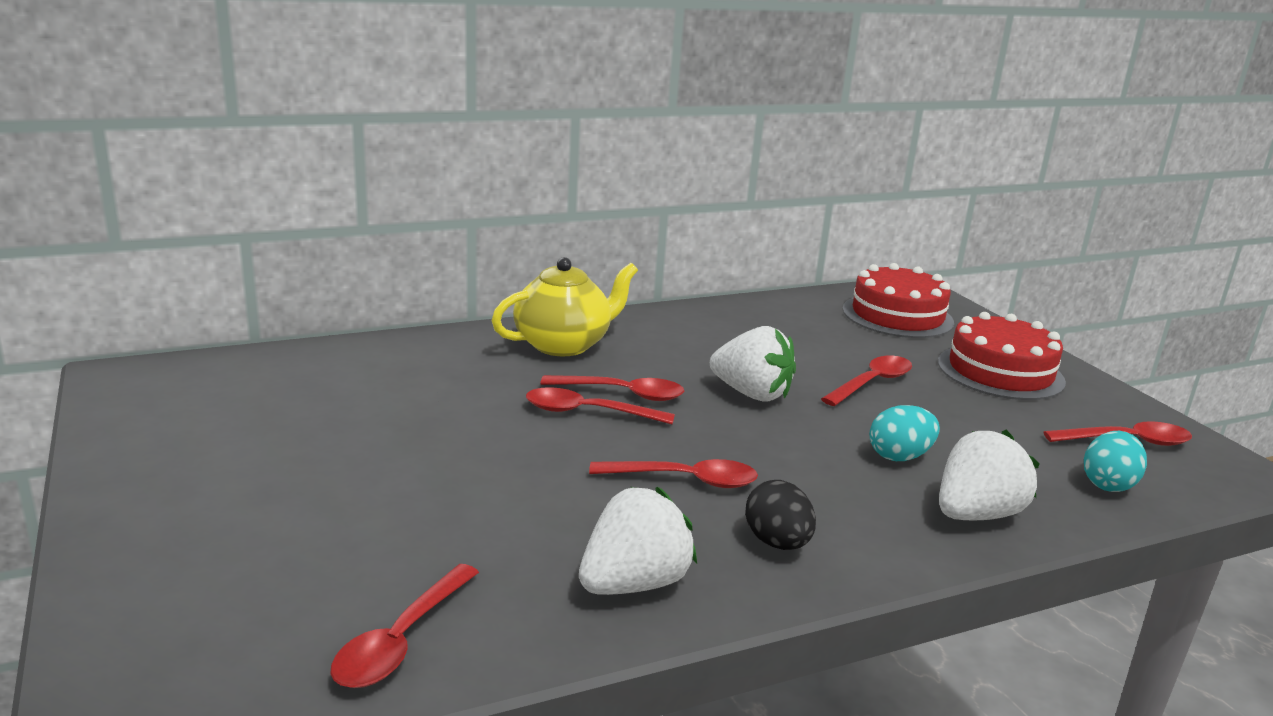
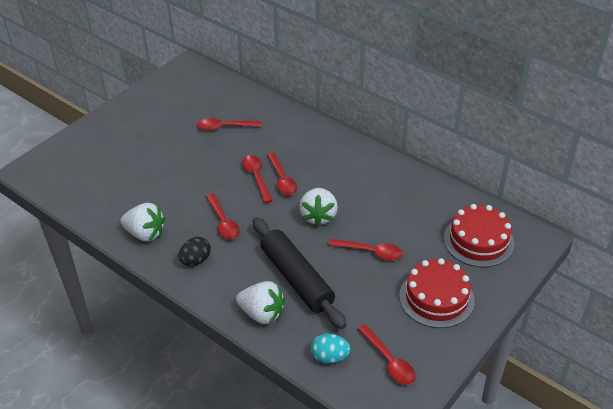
camera: 65 degrees right, 20 degrees up
(402, 639) = (87, 198): red spoon -> red spoon (225, 127)
(564, 344) = (314, 145): yellow teapot -> none
(899, 456) = (297, 279): turquoise egg -> black rolling pin

